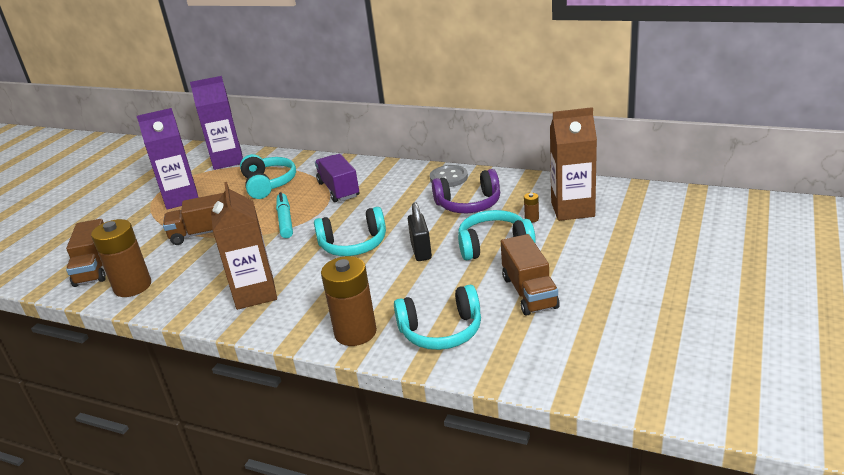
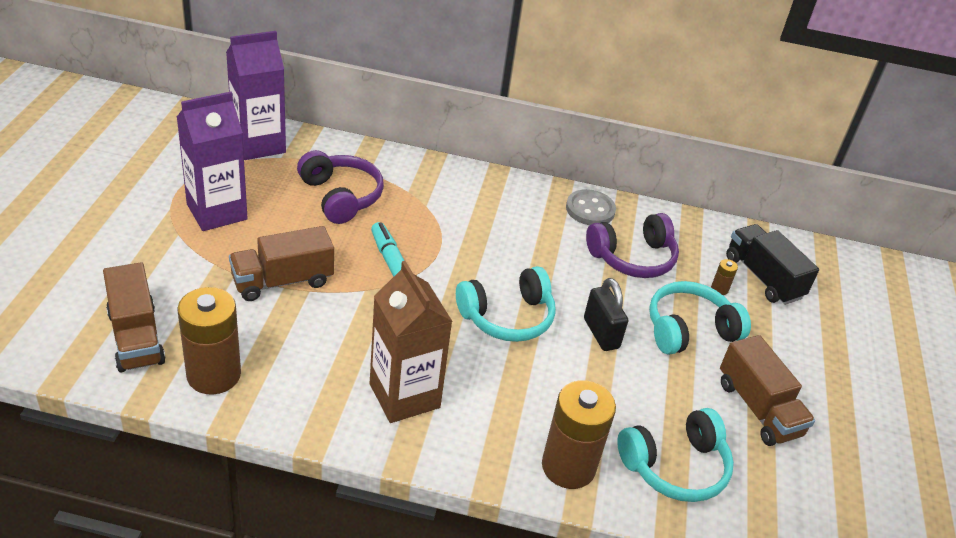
camera: 20 degrees left, 10 degrees up
(268, 184) = (341, 196): turquoise headphones -> purple headphones
(338, 189) = (448, 216): purple truck -> none
(572, 209) = (763, 277): brown carton -> black truck

